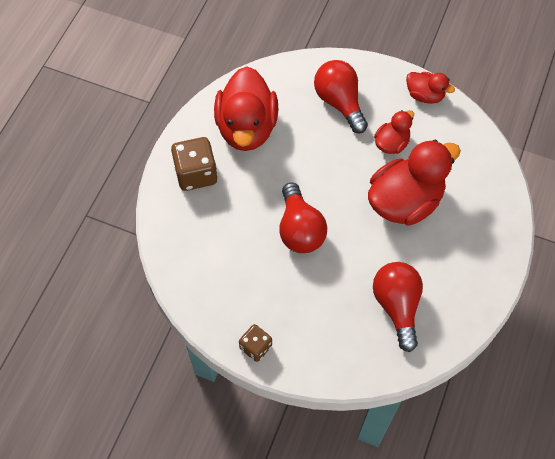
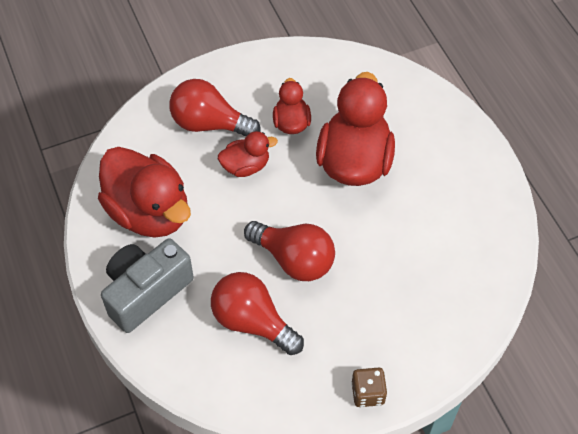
camera: 45 degrees left, 5 degrees down
(196, 174) = (146, 292): brown dice -> grey camera
(397, 306) = (441, 252): red light bulb -> red light bulb (252, 321)
(425, 95) = (275, 62): red duck -> red duck (246, 166)

